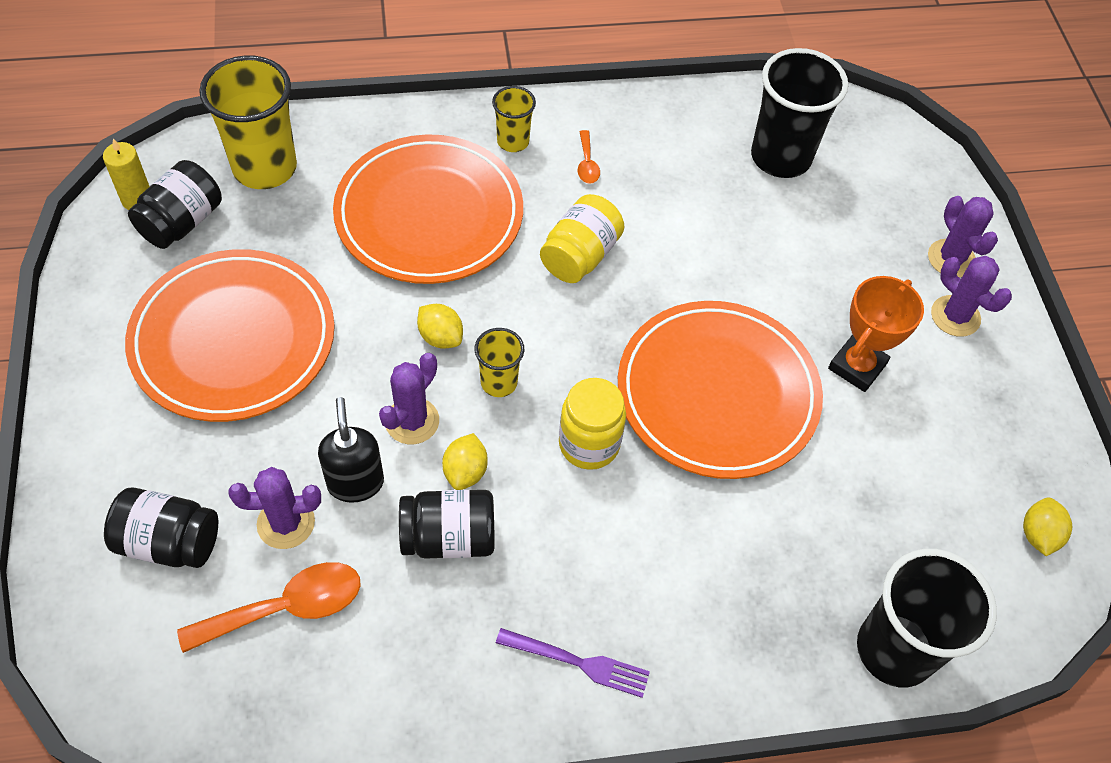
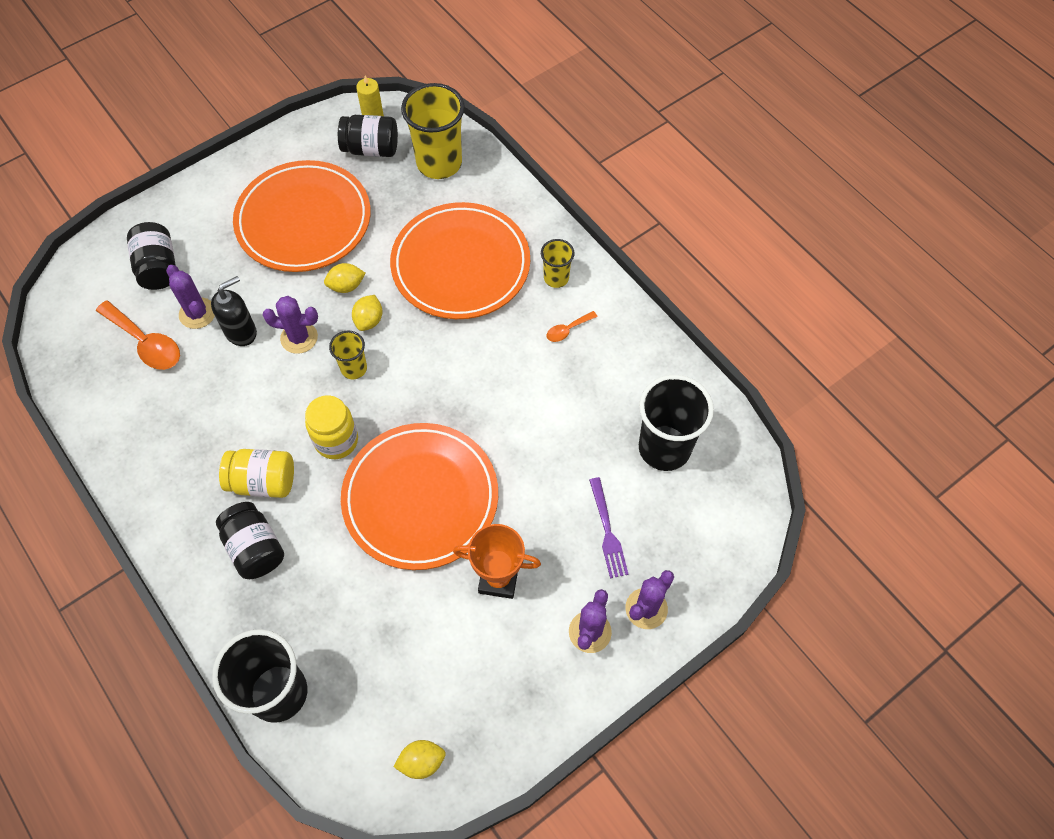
camera: 65 degrees right, 5 degrees up
(449, 537) = (230, 398): black jar -> black jar (255, 548)
(465, 471) = (279, 383): yellow lemon -> yellow lemon (346, 286)
(579, 662) = (181, 507): purple fork -> purple fork (608, 531)
(580, 256) = (484, 364): yellow jar -> yellow jar (263, 482)

